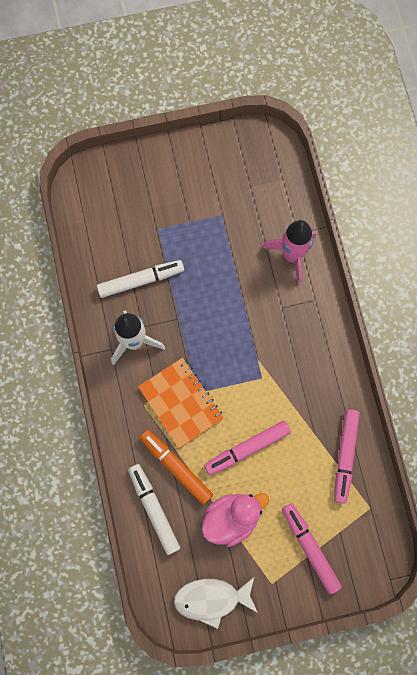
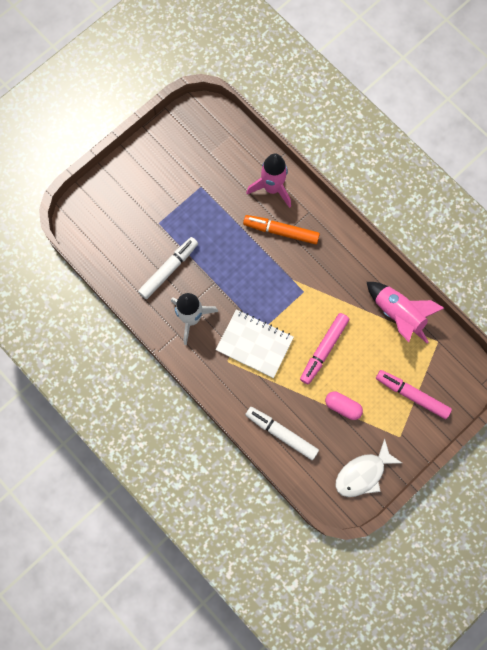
camera: 30 degrees left, 0 degrees up
(176, 467) = (279, 393): orange marker -> orange marker (281, 231)
(181, 403) = (254, 344): orange notebook -> white notebook
(231, 518) = (342, 406): pink duck -> pink capsule
(345, 456) = (398, 314): pink marker -> pink rocket

